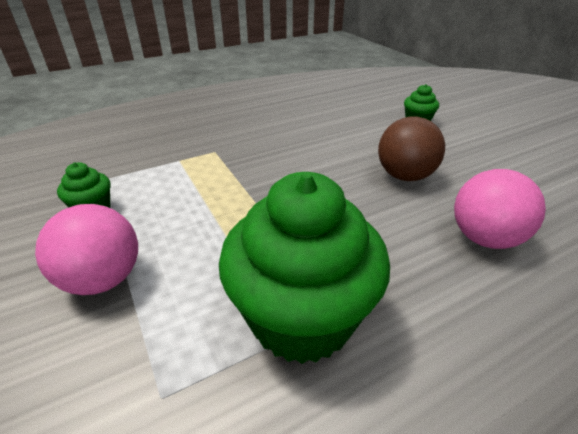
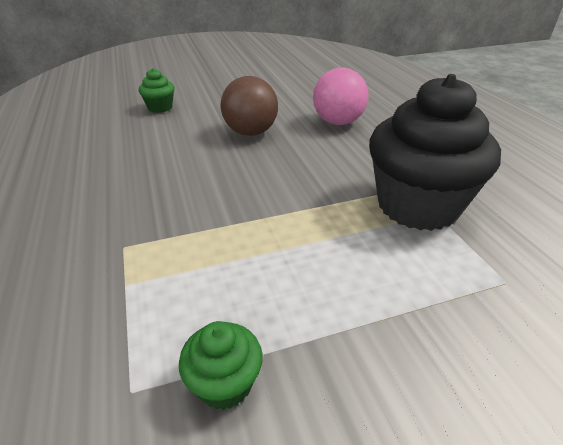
camera: 80 degrees left, 0 degrees up
(103, 279) = (380, 343): pink ball -> none
(301, 317) = (417, 206): green cupcake -> black cupcake

